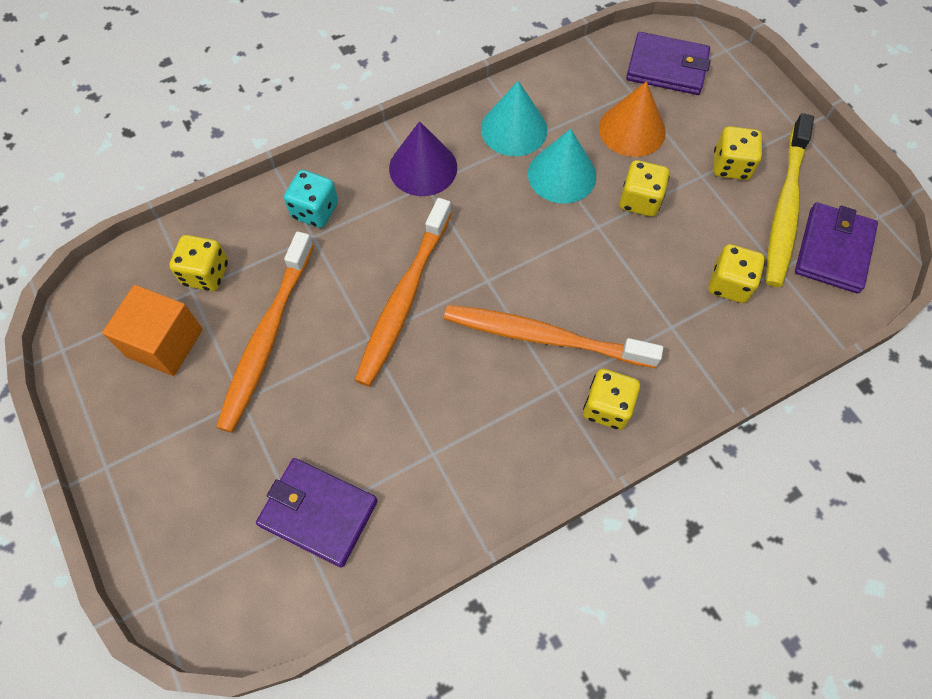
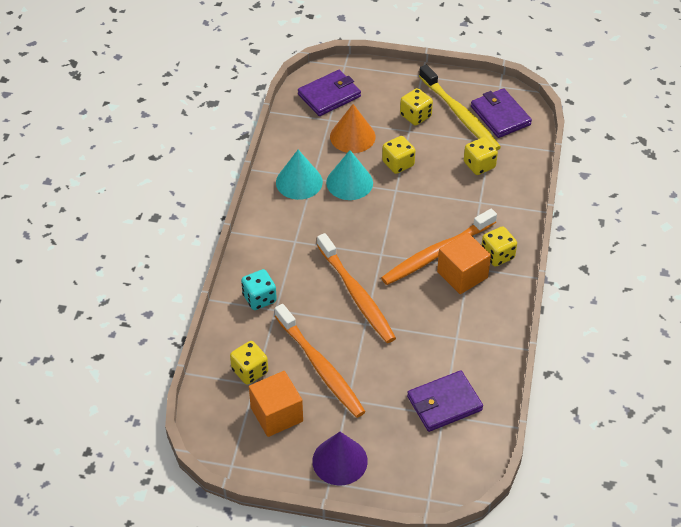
camera: 50 degrees left, 15 degrees down
(423, 167) = (282, 235): purple cone -> purple cone (339, 461)
(538, 389) = (462, 274): none -> orange cube

